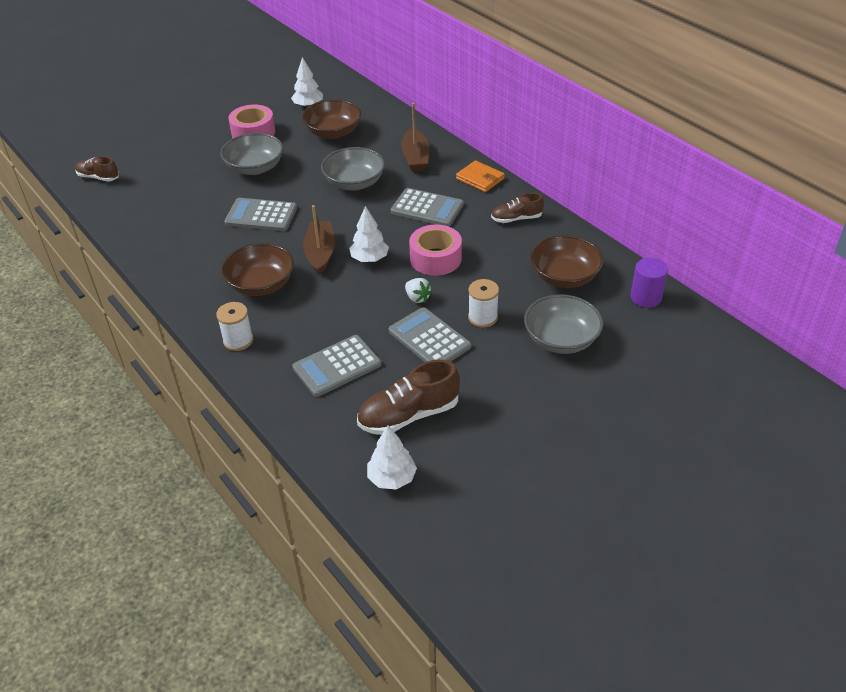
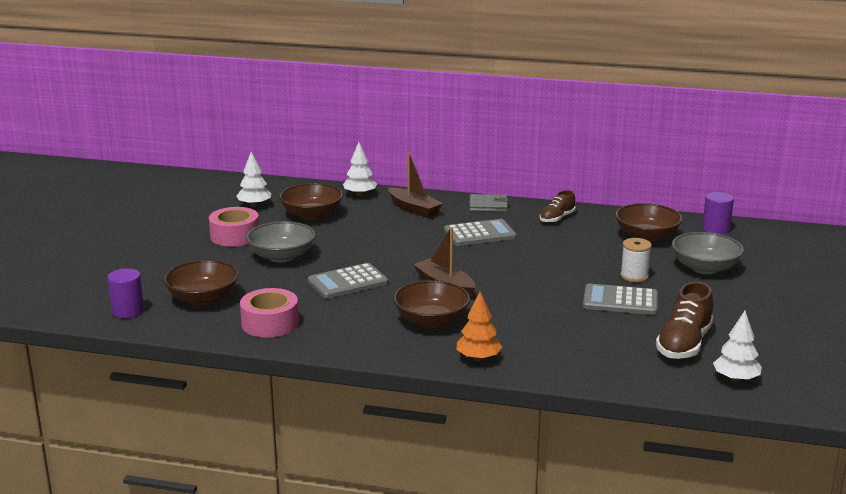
camera: 40 degrees left, 20 degrees down
(98, 177) = (128, 311): brown shoe -> purple cylinder
(153, 187) = (203, 298): none -> brown bowl
(238, 340) = (478, 358): white spool -> orange tree
(337, 366) = (584, 341): grey calculator -> none
(354, 183) = (391, 238): grey bowl -> none
(369, 259) = (490, 275): white tree -> white tree (360, 194)
(417, 298) = (569, 283): white strawberry -> none
(435, 258) = (540, 258): pink tape -> pink tape (270, 323)
(480, 179) = (488, 206): orange wallet -> grey wallet

